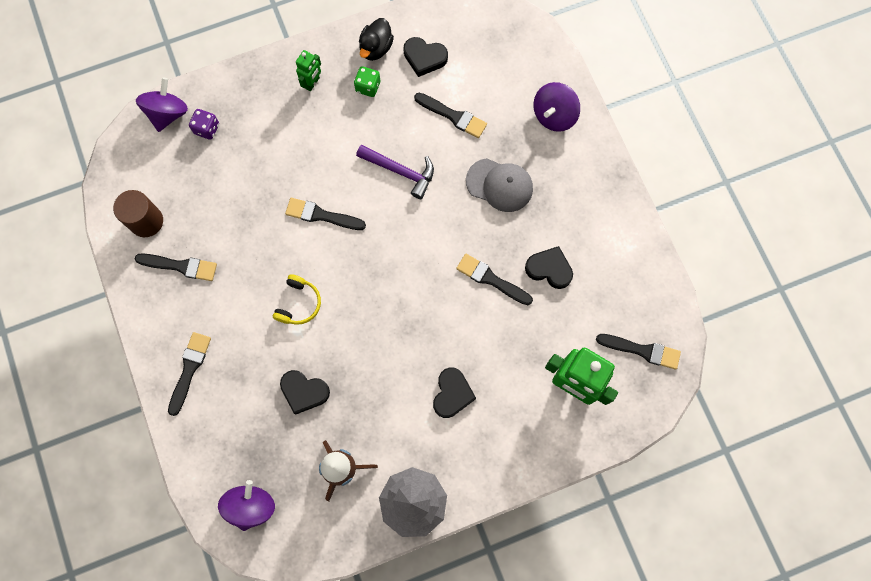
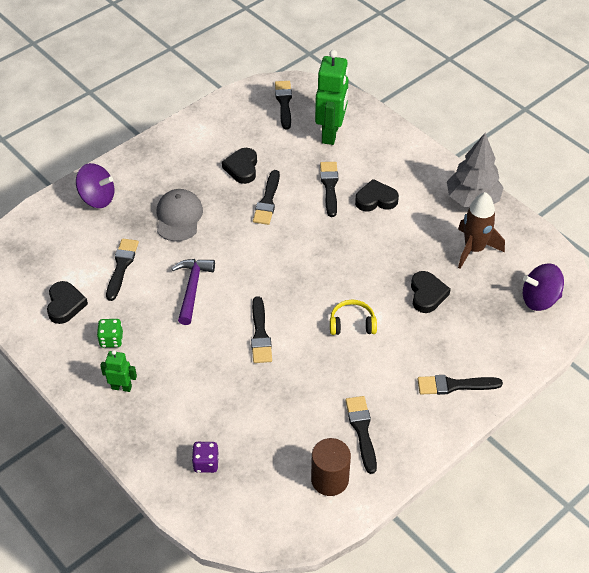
camera: 110 degrees left, 25 degrees down
(168, 113) = (201, 508): purple spinning top -> none
(376, 48) = (65, 346): black duck -> none
(489, 352) = (329, 186): none -> black brush

